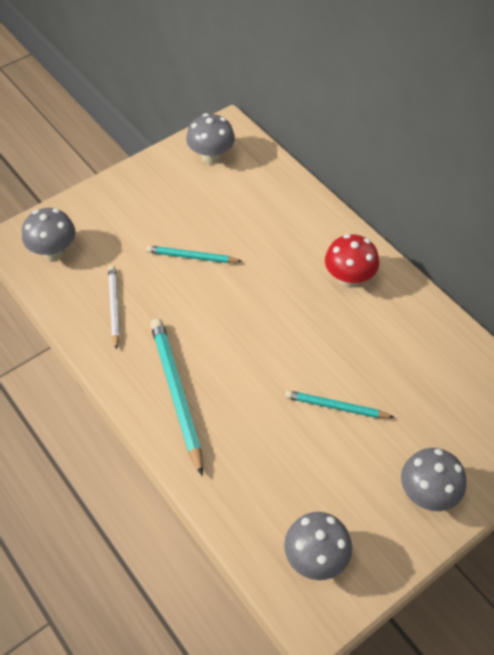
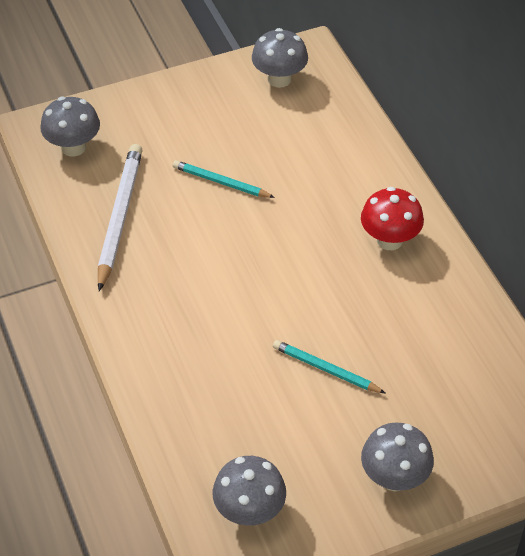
camera: 15 degrees right, 5 degrees down
(114, 307) = (119, 217): white pencil -> white pencil, size x1.68
(176, 393) = (157, 318): turquoise pencil -> none

